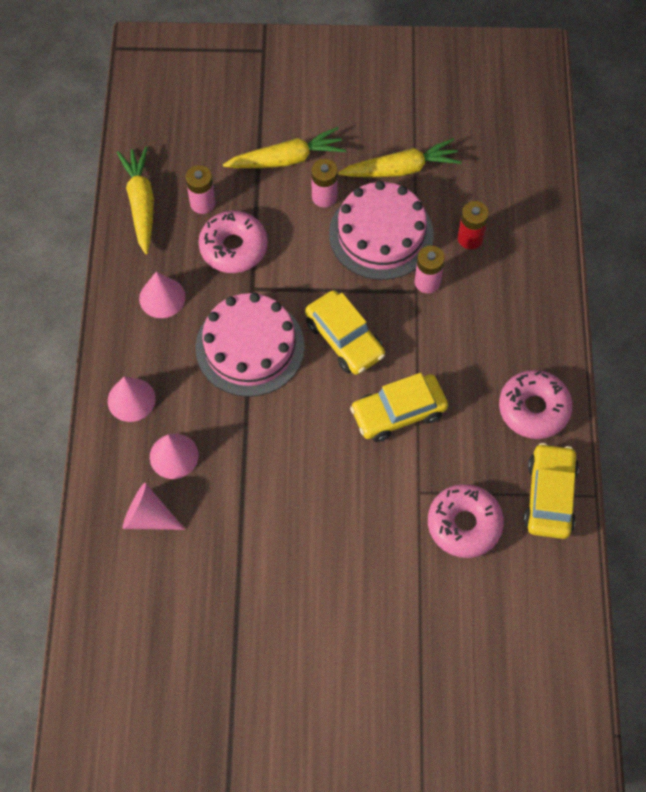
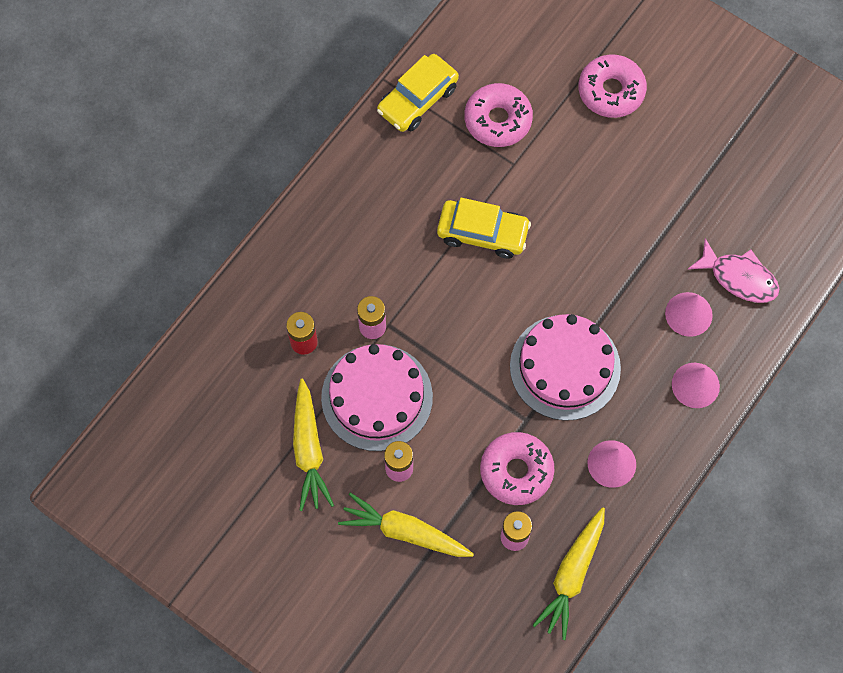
camera: 145 degrees left, 5 degrees up
(148, 517) = (739, 277): pink cone -> pink fish
(344, 339) = (480, 322): yellow car -> none
(401, 169) = (309, 450): yellow carrot -> yellow carrot turned 120 degrees counterclockwise
(533, 409) = (374, 168): pink donut -> pink donut (611, 91)

